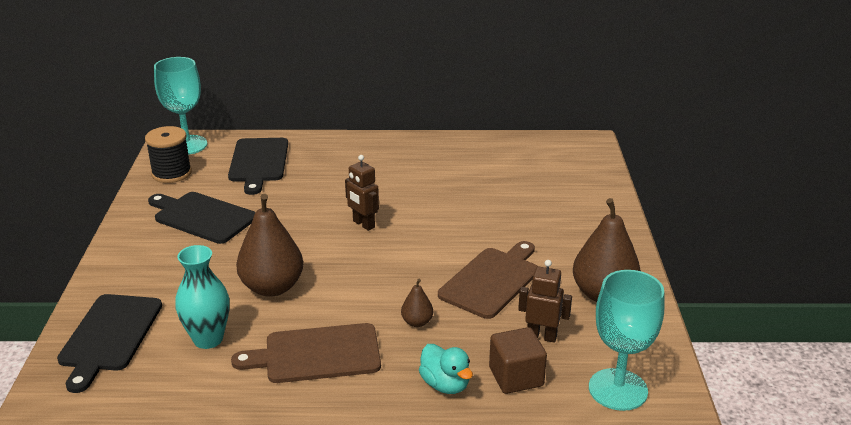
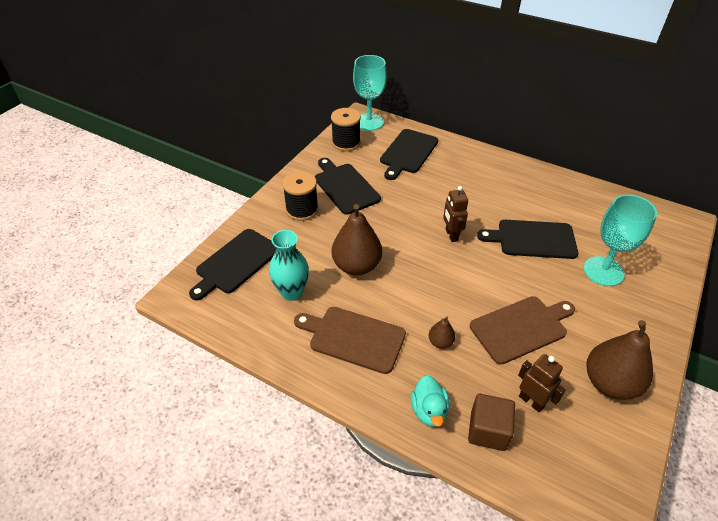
camera: 30 degrees right, 15 degrees up
(161, 255) = (302, 210): none -> black spool
(453, 201) = (532, 239): none -> black cutting board
(618, 389) = (567, 487): turquoise goblet -> turquoise goblet (603, 271)

